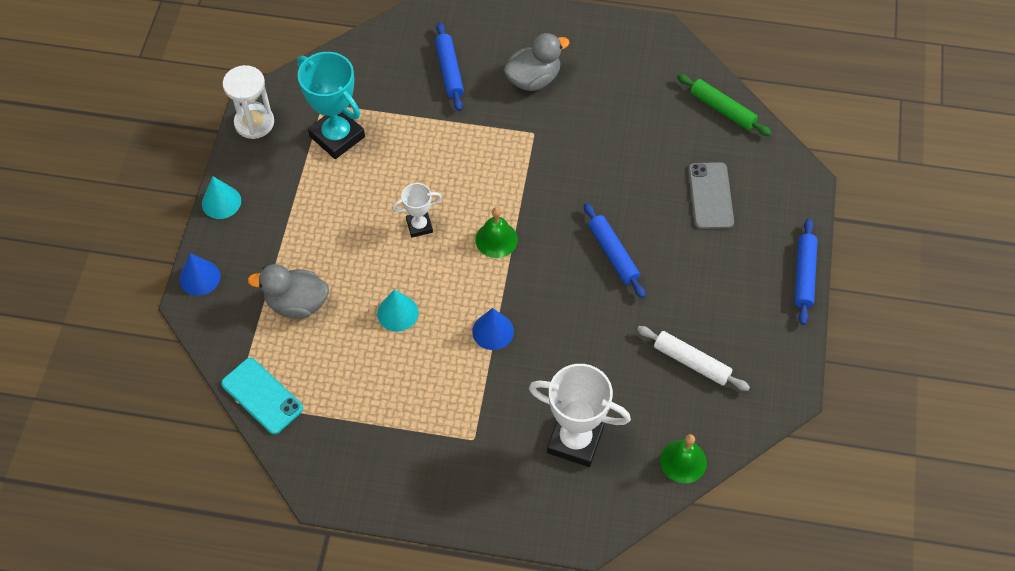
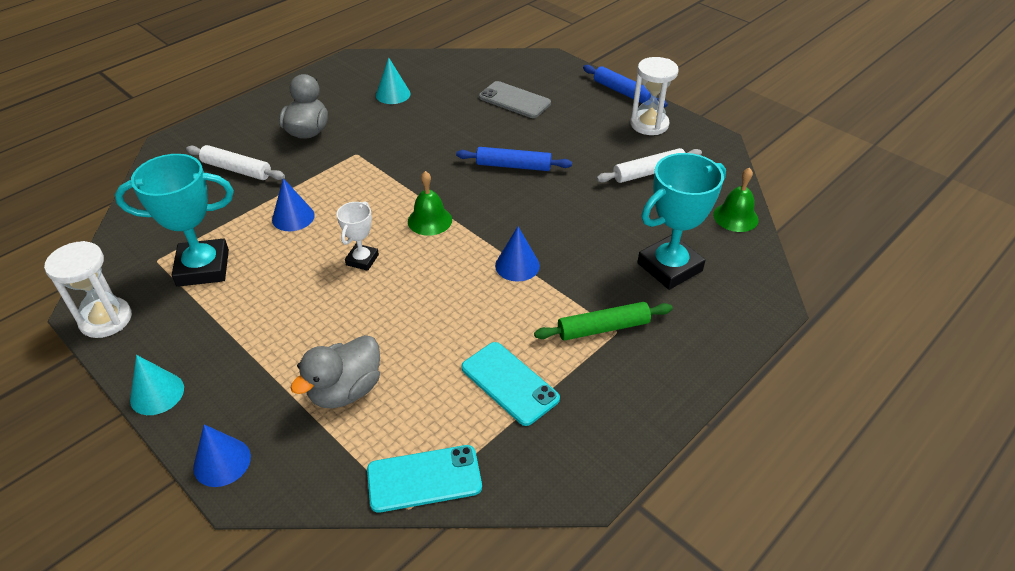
camera: 55 degrees left, 15 degrees down
(372, 397) = (509, 383): none -> turquoise phone
(397, 313) = (435, 318): turquoise cone -> turquoise cone (393, 94)
(428, 149) = (293, 217): none -> blue cone
(449, 71) = (237, 169): blue rolling pin -> white rolling pin
(575, 440) = (669, 267): white trophy -> turquoise trophy
(722, 109) = (450, 64): green rolling pin -> green rolling pin (603, 328)
(768, 325) = (649, 124): none -> white hourglass

